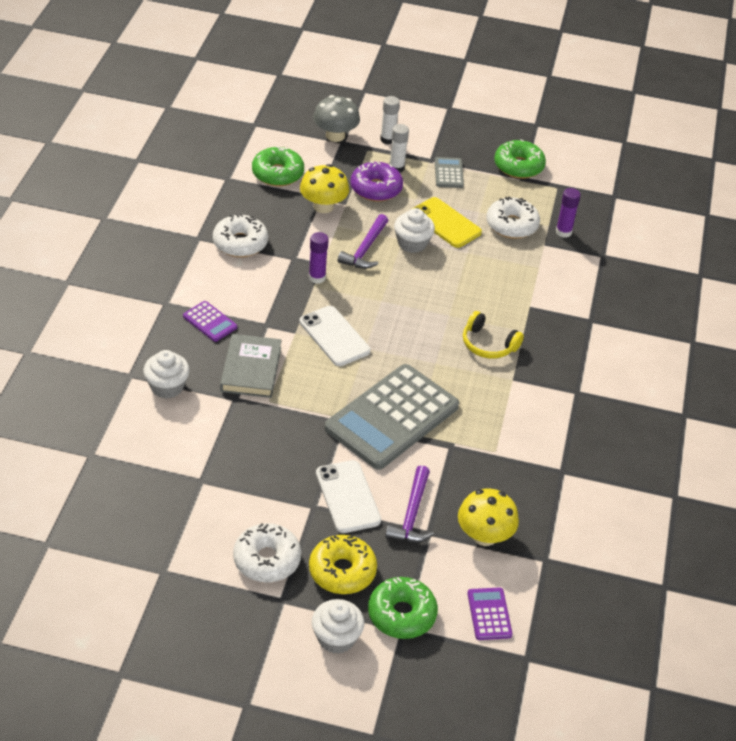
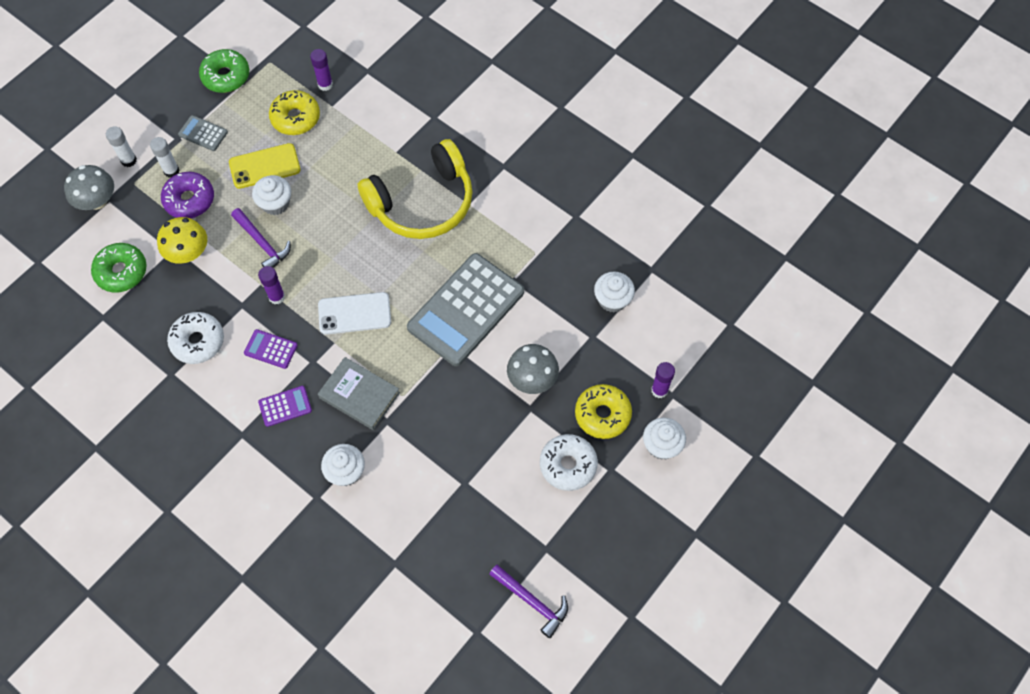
camera: 60 degrees left, 20 degrees up
(348, 497) = (532, 379): white phone -> grey mushroom
(392, 417) = (466, 310): grey calculator -> grey calculator turned 60 degrees clockwise
(401, 614) = (659, 390): green donut -> purple glue stick
(412, 514) = (570, 340): purple hammer -> purple hammer (532, 601)
(484, 536) = (612, 299): yellow mushroom -> white cupcake
(488, 344) = (423, 203): yellow headphones -> yellow headphones, size x2.09
(489, 614) = (683, 331): purple calculator -> purple calculator (271, 349)
(512, 225) = (295, 118): white donut -> yellow donut

